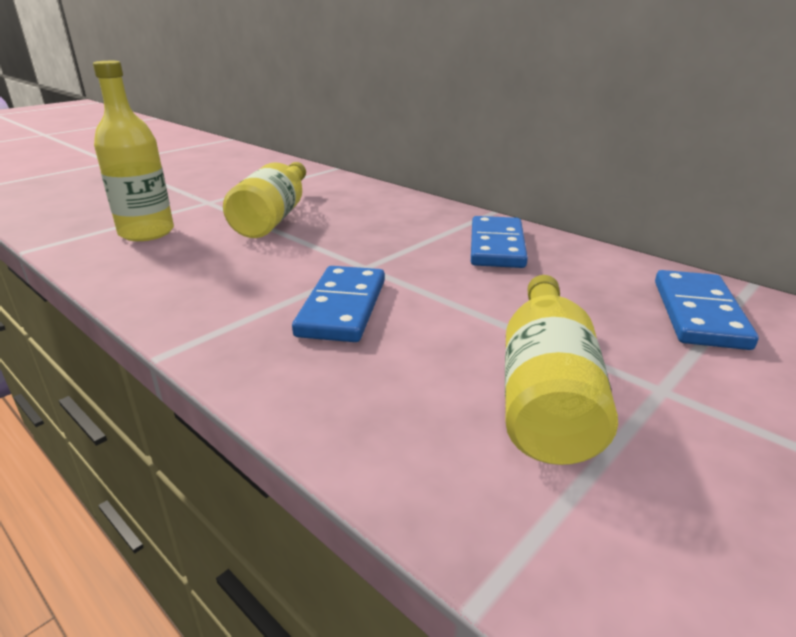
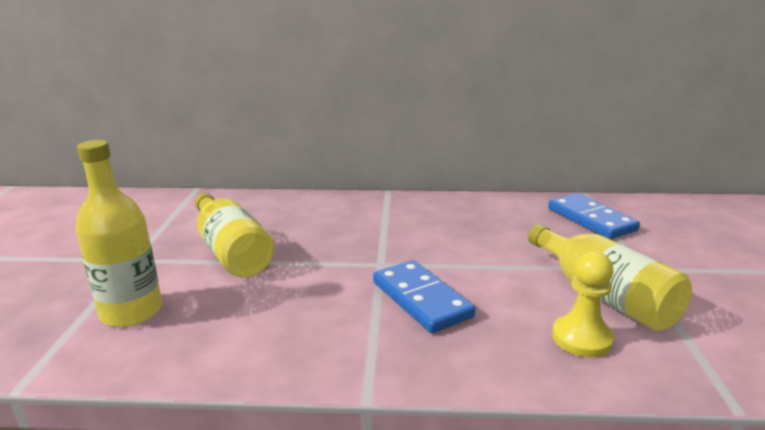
camera: 40 degrees left, 5 degrees down
(429, 417) = (582, 338): none -> yellow pawn
(496, 246) = (434, 216): blue domino -> none

